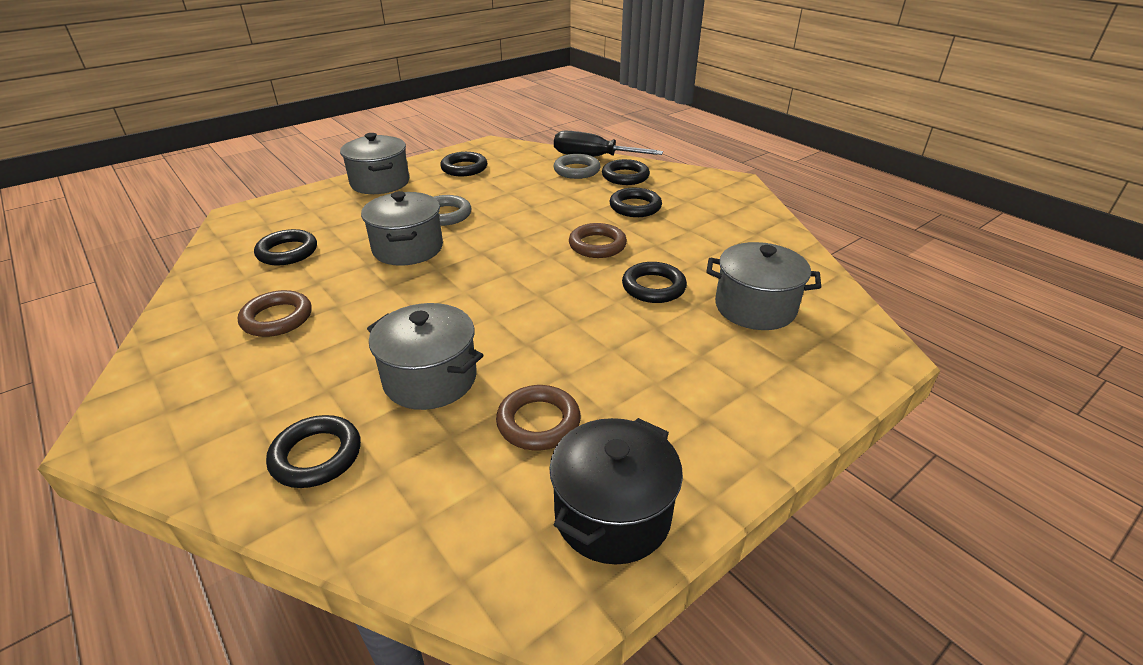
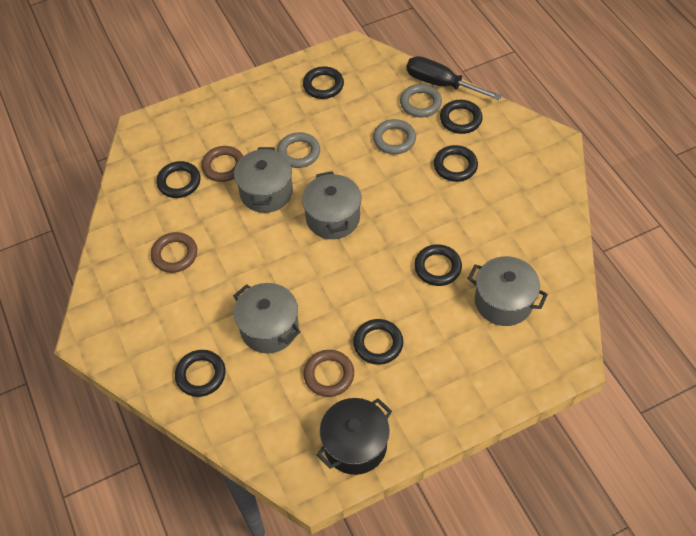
camera: 15 degrees right, 20 degrees up
(380, 183) = (250, 98): grey pot -> grey pot (333, 218)
(557, 195) = (394, 139): none -> grey ring
(597, 245) = (410, 211): brown ring -> brown ring (223, 166)
(603, 373) = (378, 343): none -> black ring

